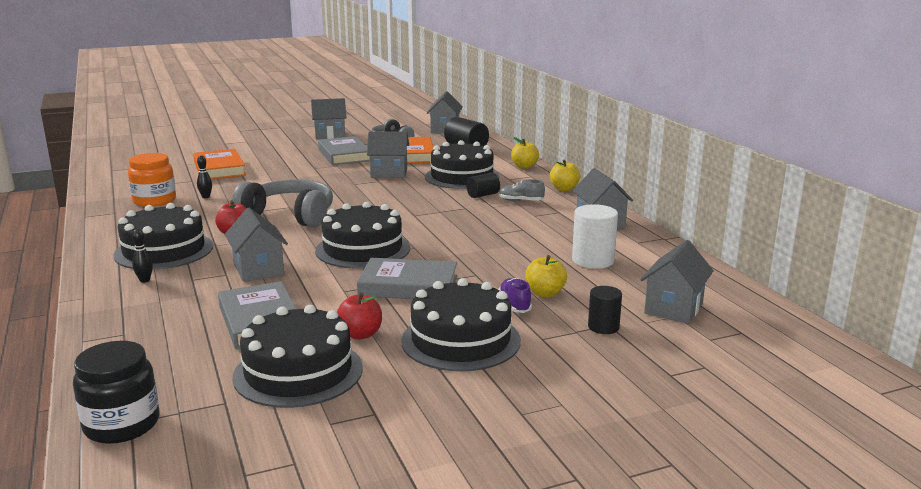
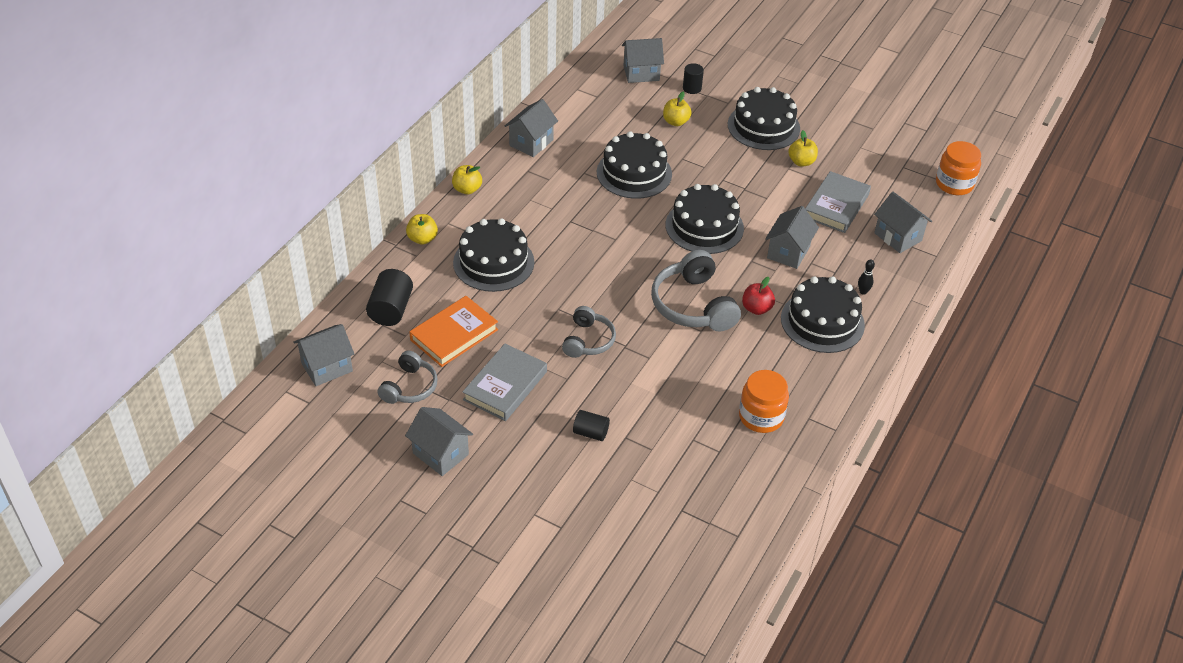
camera: 130 degrees left, 25 degrees up
(122, 425) = (954, 184): black jar -> orange jar
(206, 197) = (716, 390): black bowling pin -> none
(219, 169) = (644, 448): orange book -> none
(298, 372) = (856, 161): black cake -> black cake (634, 173)
(332, 180) = (588, 340): none -> grey headphones
(360, 334) = (801, 162): red apple -> yellow apple
(389, 173) = (530, 315): grey house -> grey house (898, 237)
(408, 286) = (729, 176): grey book -> none
(483, 195) = (530, 226): black cylinder -> black cylinder (590, 433)
(514, 304) = (703, 126): purple shoe -> none
(520, 201) = (523, 199): grey shoe -> none
(593, 260) = (606, 122): white cylinder -> none

